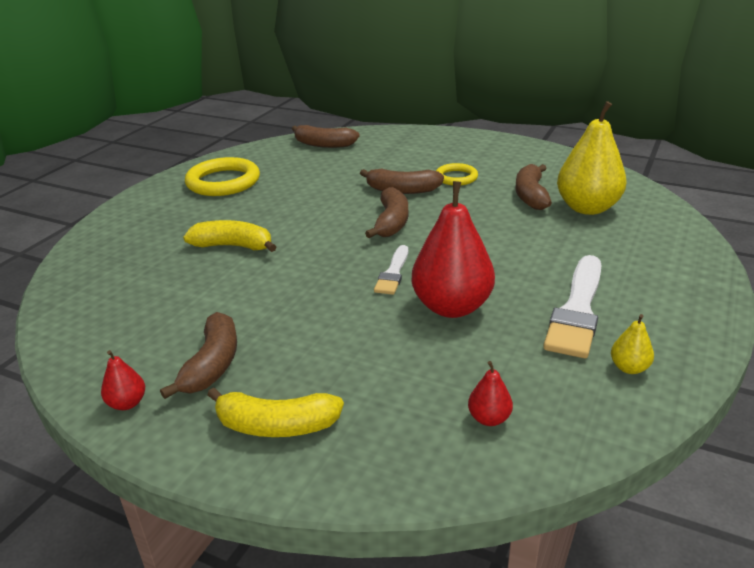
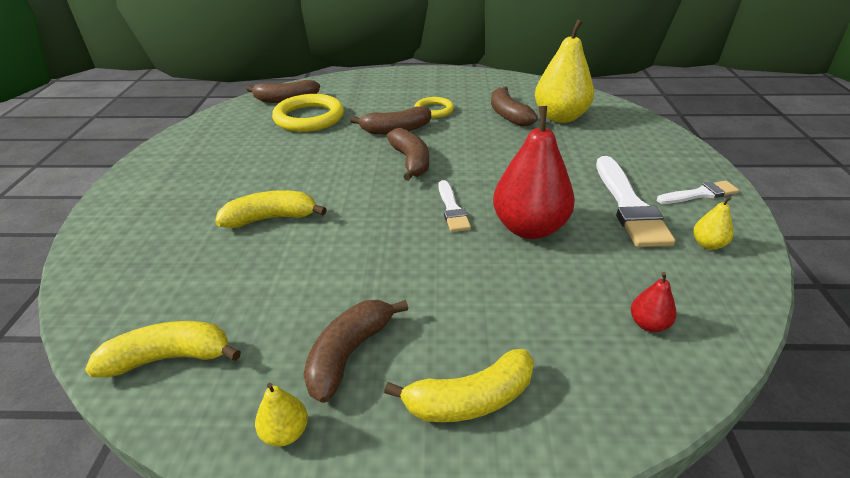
camera: 25 degrees left, 5 degrees up
(89, 330) = (169, 358): none -> yellow banana
(127, 403) = (285, 433): red pear -> yellow pear
(212, 364) = (349, 354): brown banana -> brown banana turned 135 degrees counterclockwise
(223, 182) = (207, 154): yellow ring -> yellow ring (309, 118)
(673, 318) = (699, 194): none -> white brush

